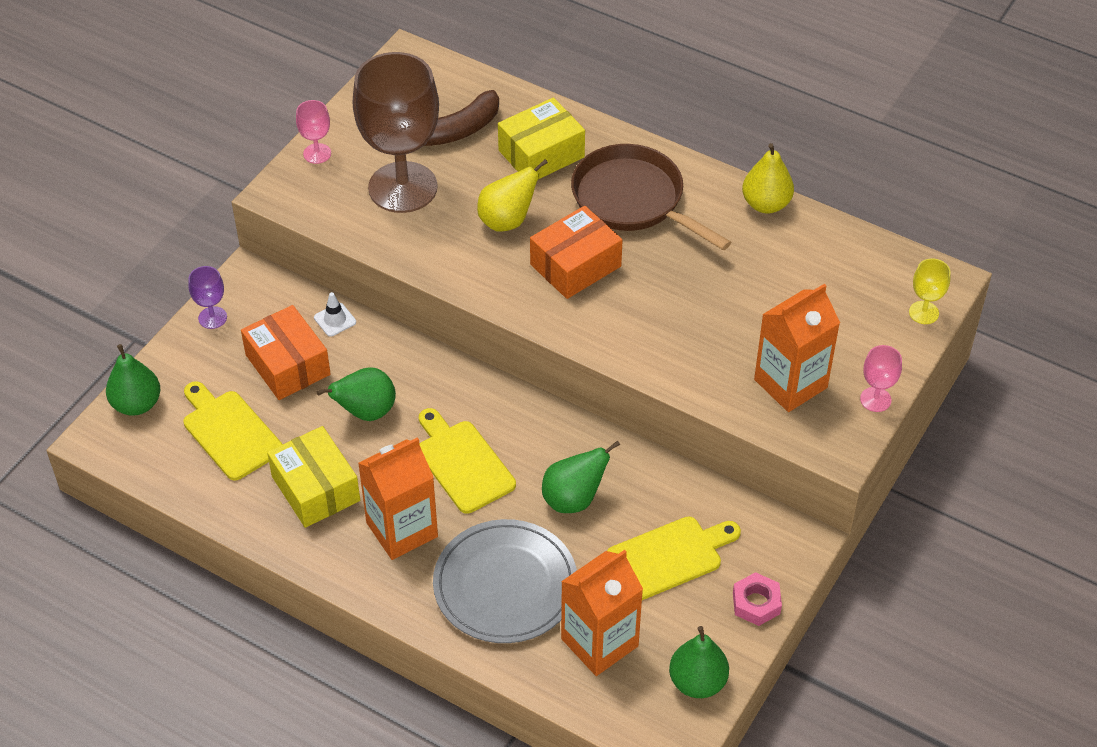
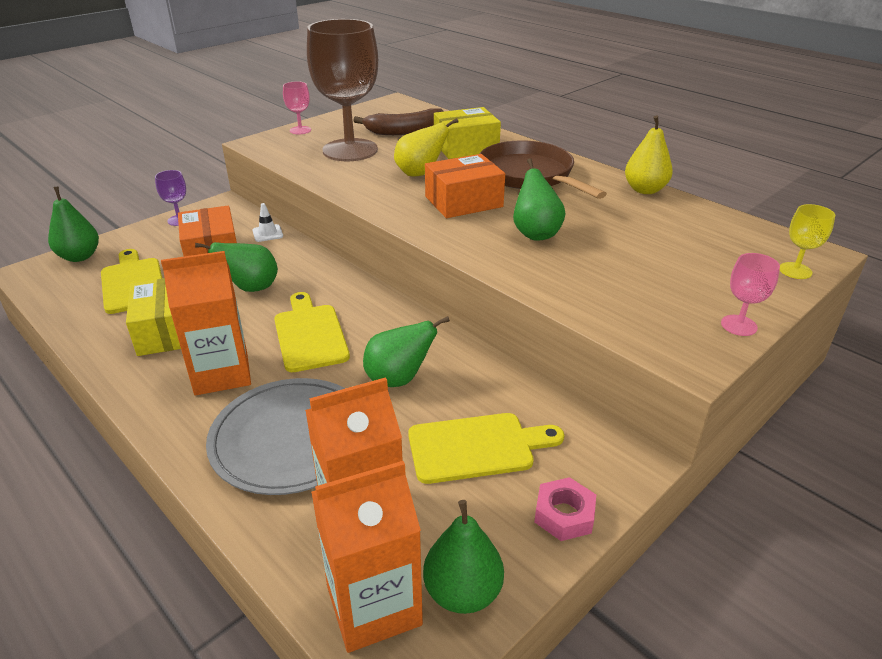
camera: 15 degrees right, 15 degrees down
(667, 306) = (535, 234): none -> green pear
(790, 383) = (644, 300): orange carton -> orange carton (374, 606)

